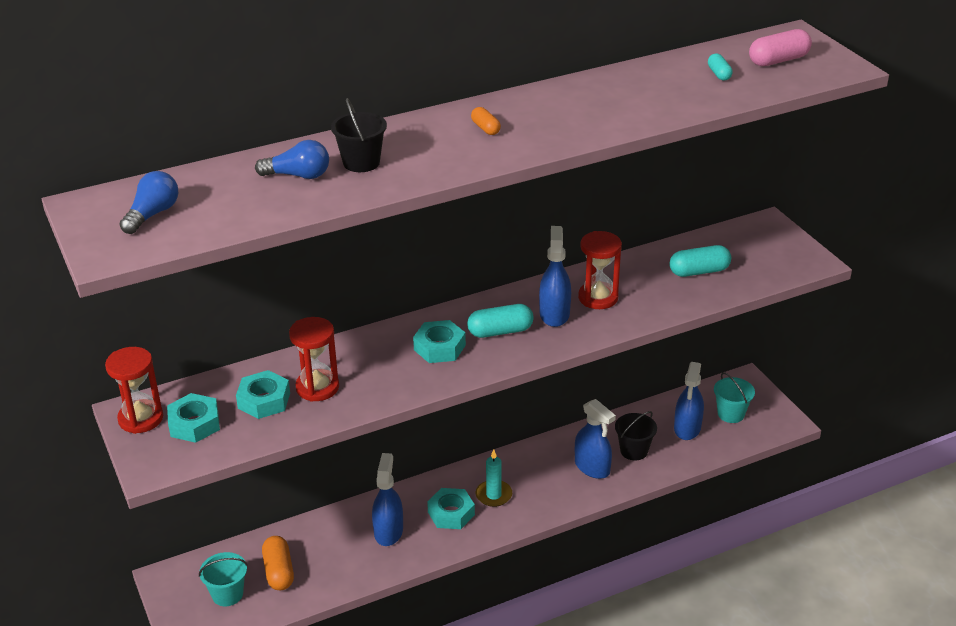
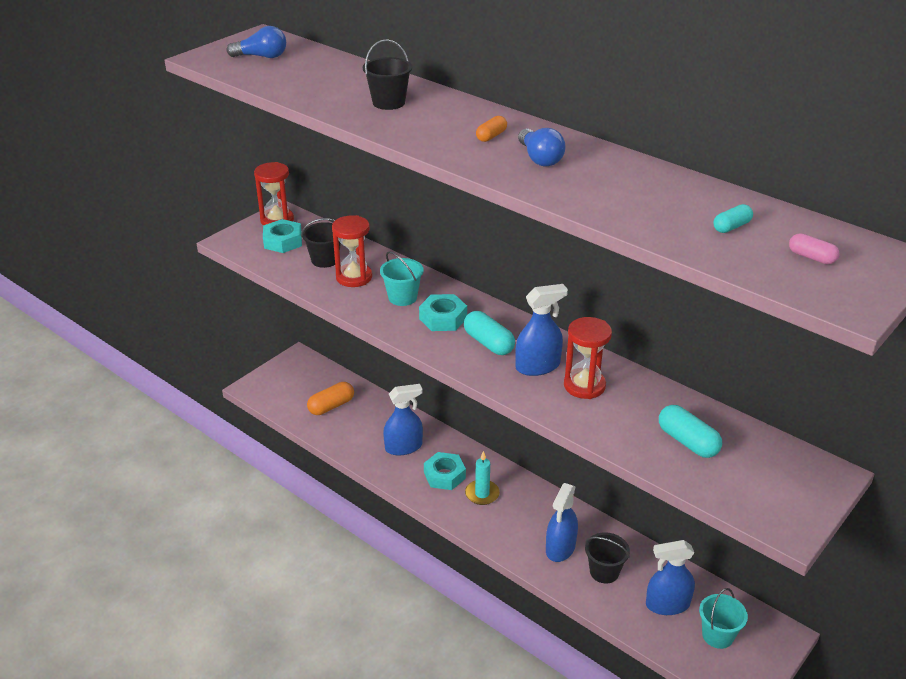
camera: 65 degrees right, 0 degrees up
(227, 594) = (297, 390): turquoise bucket -> turquoise bucket (402, 297)
(264, 400) = (325, 260): turquoise nut -> black bucket
(298, 175) = (350, 86): blue light bulb -> blue light bulb (539, 159)
(778, 60) = (811, 257): pink capsule -> pink capsule, size x0.57

